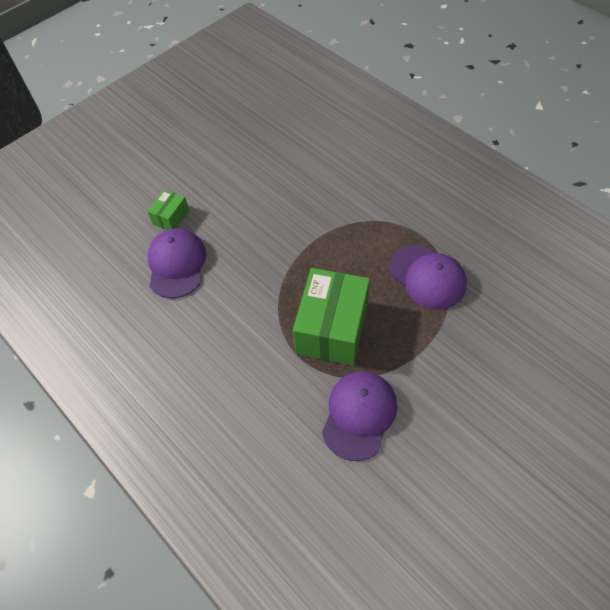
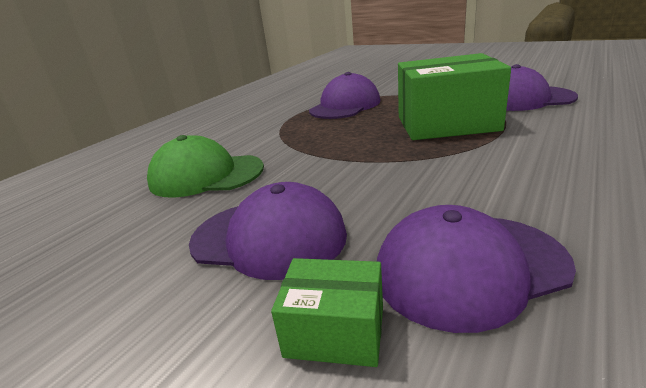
camera: 105 degrees left, 30 degrees down
(235, 204) = (269, 237): none -> purple cap
(322, 179) = (206, 175): none -> green cap

